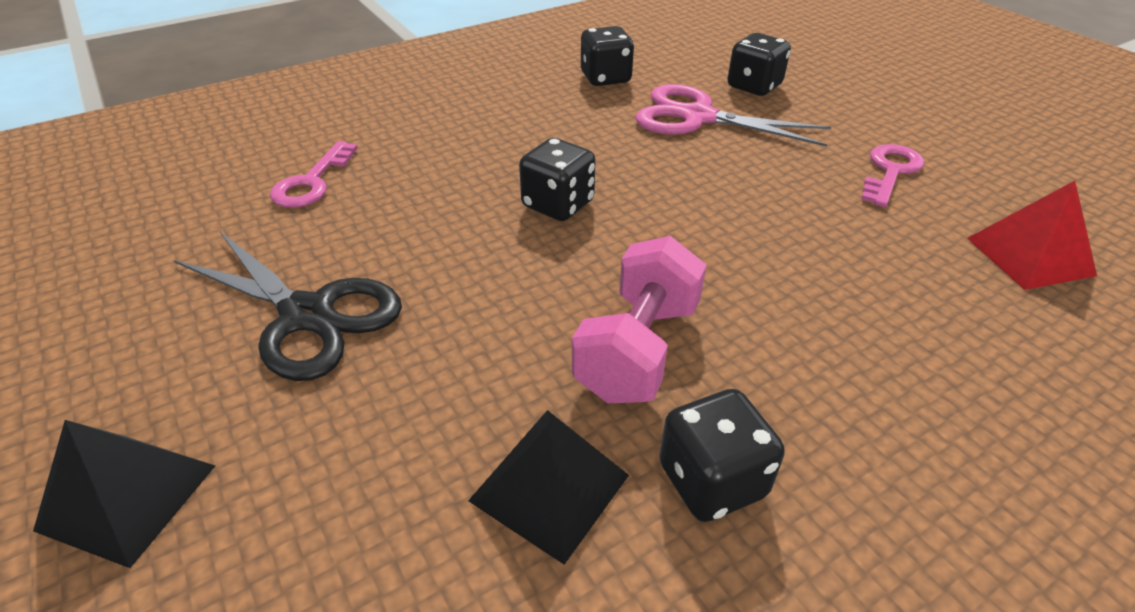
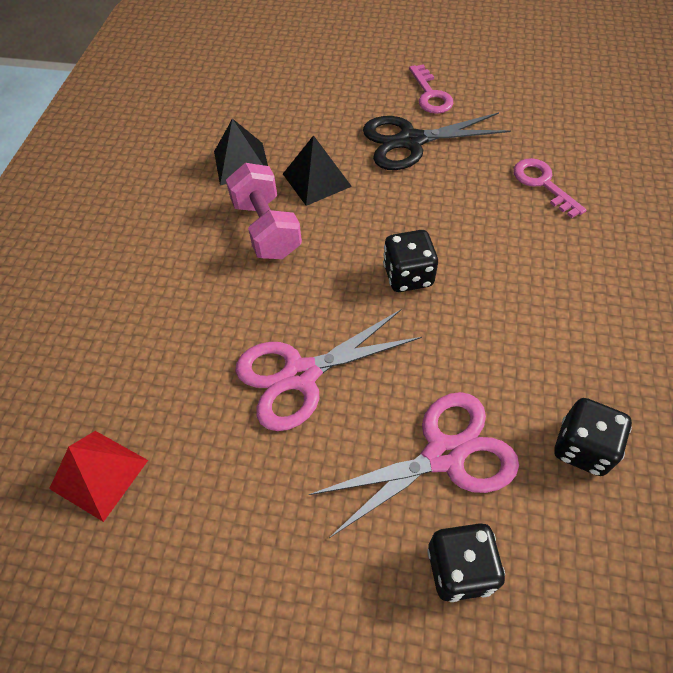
camera: 135 degrees right, 15 degrees up
(127, 497) = (357, 76): black pyramid -> black pyramid (316, 180)
(712, 480) = (189, 204): black dice -> none
(758, 206) = (300, 375): none -> pink scissors
(890, 172) = (241, 509): pink key -> pink key (430, 95)

